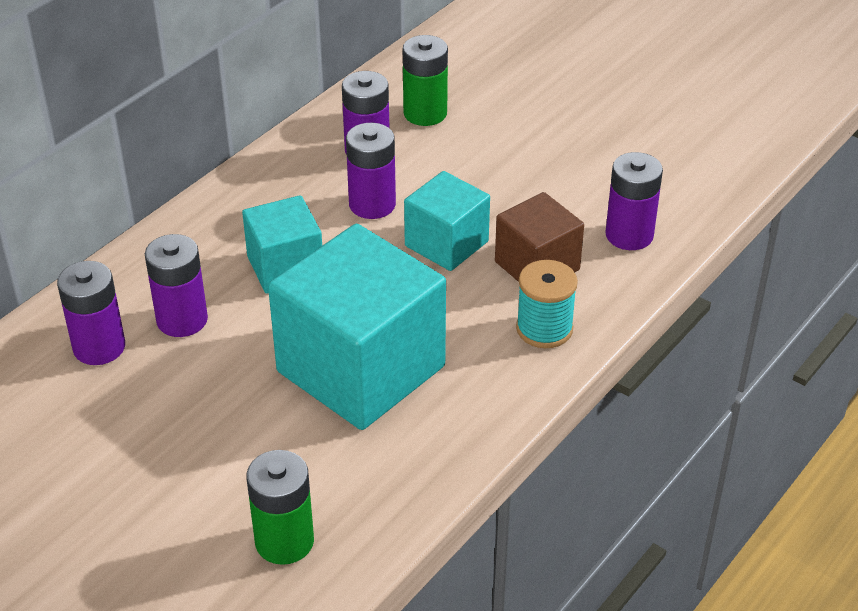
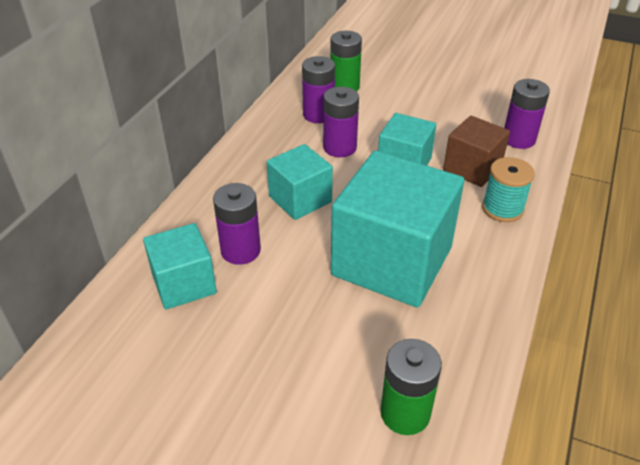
camera: 15 degrees left, 0 degrees up
(99, 347) = (184, 284): purple battery -> turquoise cube

